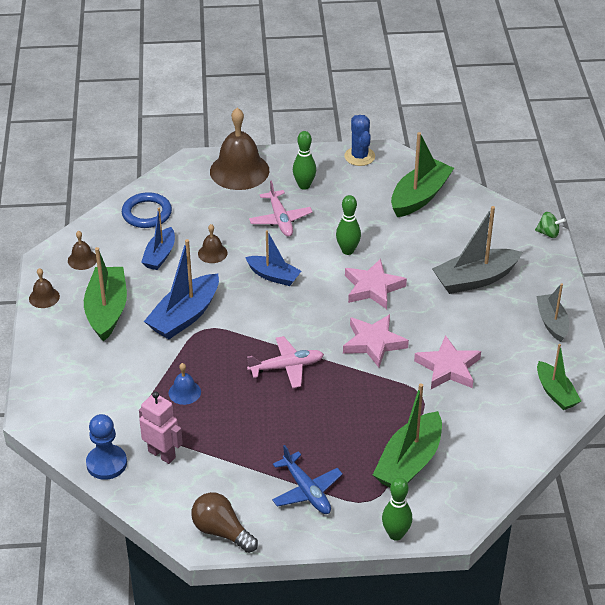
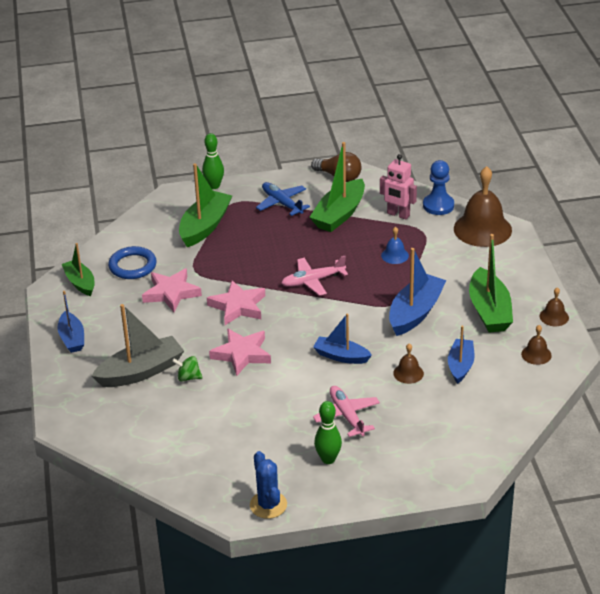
camera: 175 degrees right, 5 degrees down
(147, 213) = (492, 409): blue ring -> blue ring (132, 266)
(239, 171) = (407, 471): brown bell -> brown bell (482, 229)
(348, 250) = (270, 389): green bowling pin -> none
(420, 196) = (195, 458): green boat -> green boat (339, 214)
(548, 233) = (57, 427): green spinning top -> green spinning top (188, 377)
(552, 322) = (72, 338): grey boat -> blue boat

